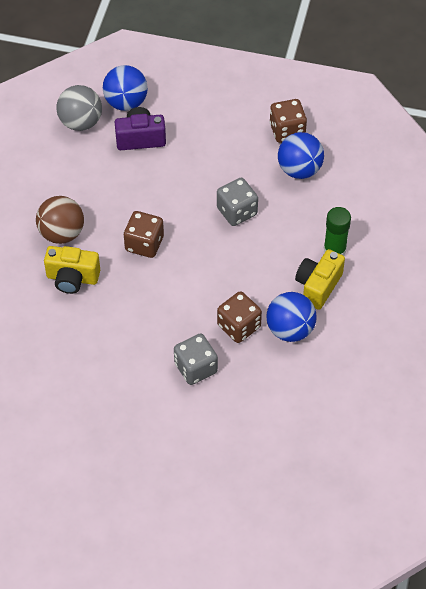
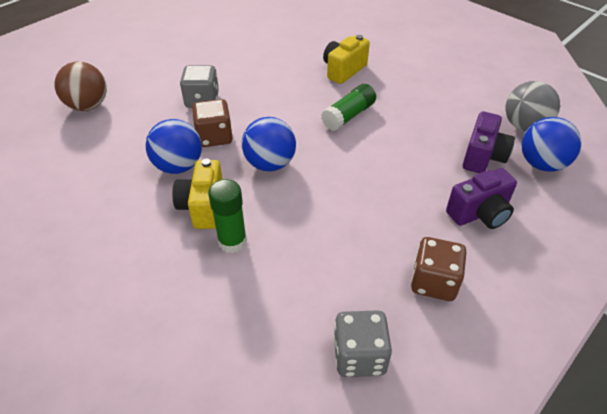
camera: 120 degrees right, 10 degrees down
(62, 233) = (394, 78): brown ball -> brown ball (88, 106)
(144, 244) = (348, 116): brown dice -> green glue stick
(207, 124) = (479, 213): none -> purple camera
(237, 211) = (341, 187): grey dice -> grey dice (359, 356)
(299, 169) = (365, 265): blue ball -> blue ball (270, 164)
(318, 286) = (203, 207): yellow camera -> yellow camera turned 150 degrees counterclockwise

